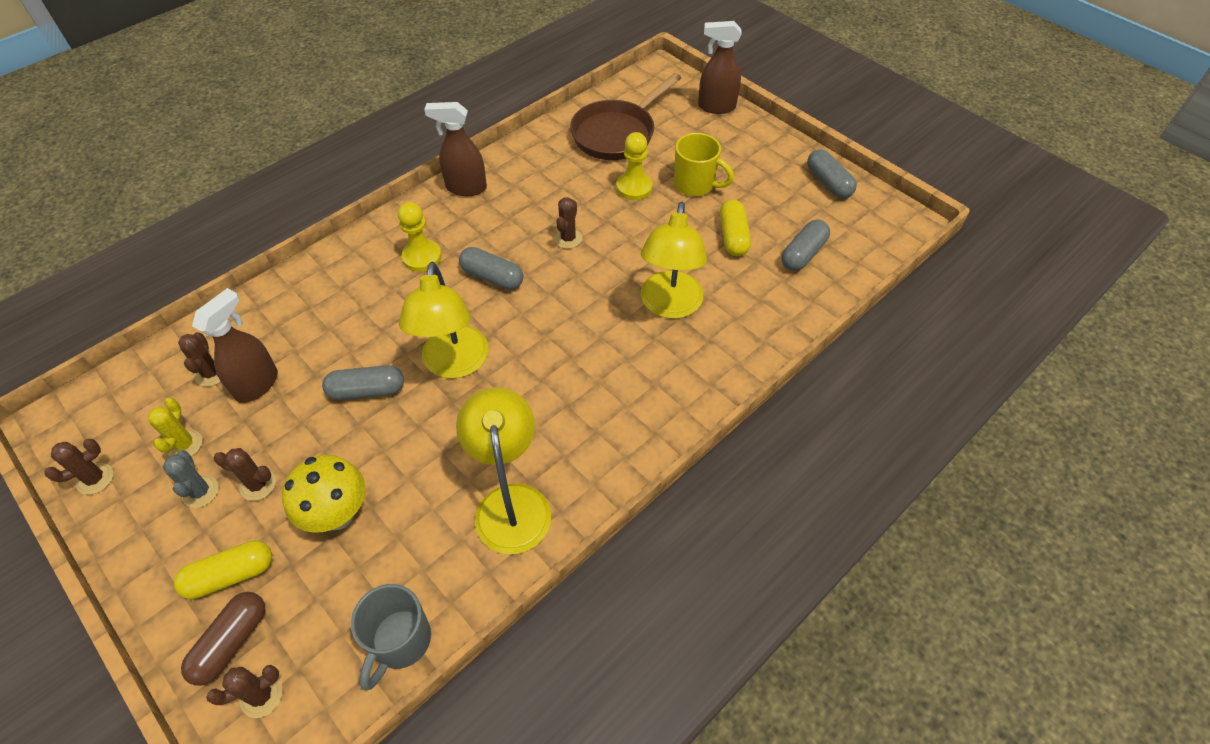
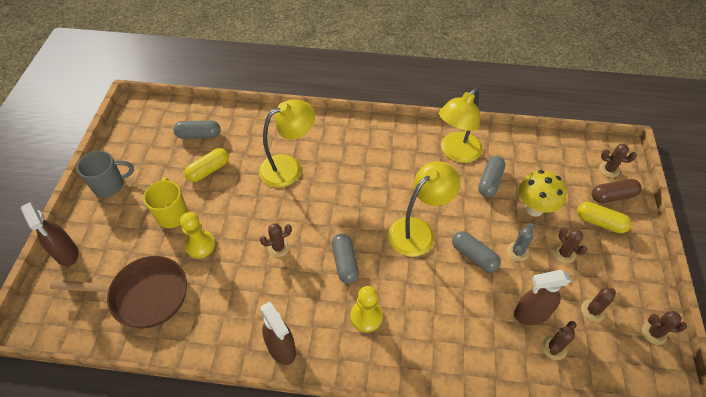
camera: 130 degrees left, 0 degrees up
(185, 445) = (592, 310): yellow cactus -> brown cactus
(200, 492) = (596, 275): grey cactus -> grey cactus (517, 252)
(400, 641) = (542, 145): grey mug -> grey mug (110, 185)
(828, 183) = (122, 153): grey capsule -> grey capsule (490, 181)

